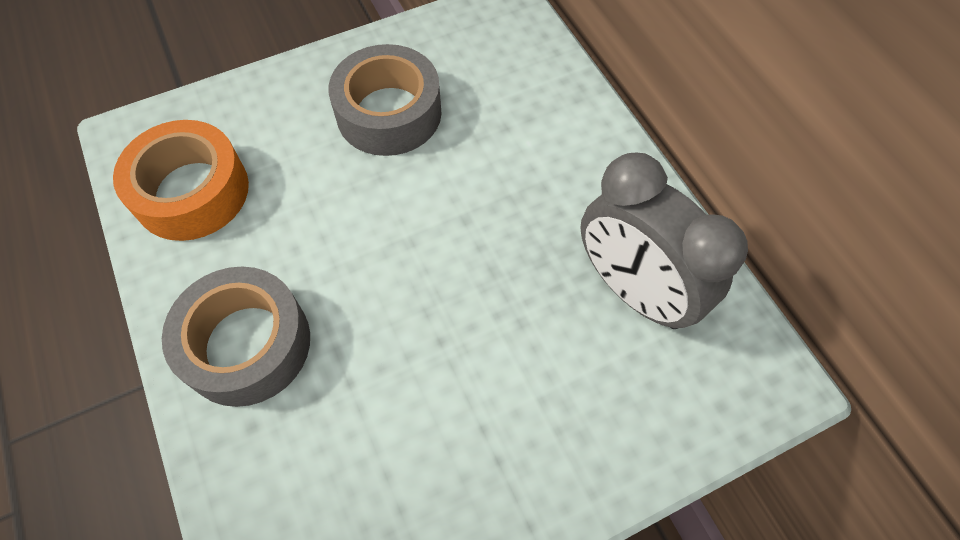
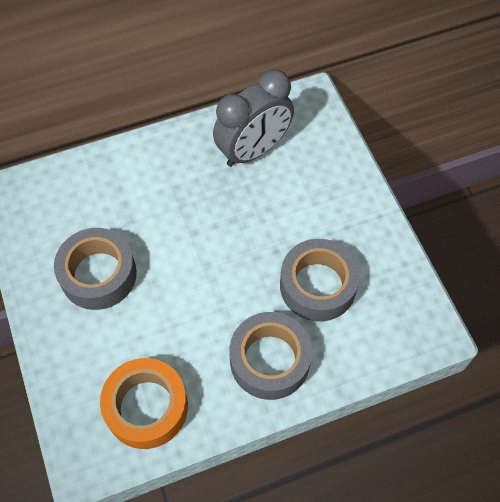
camera: 85 degrees left, 0 degrees up
(377, 413) = (318, 285): none -> grey tape

